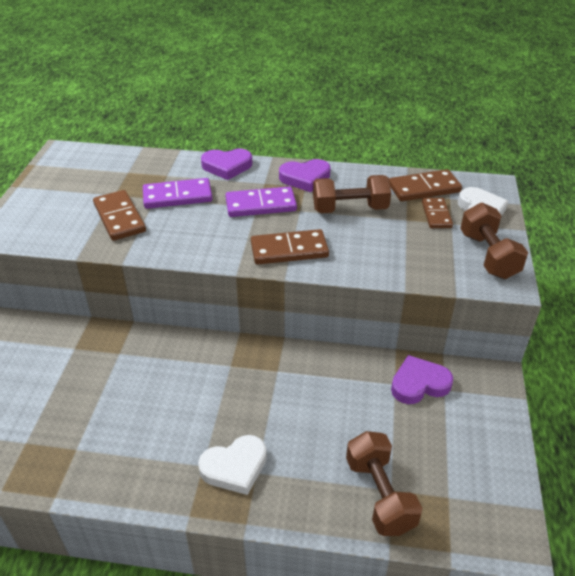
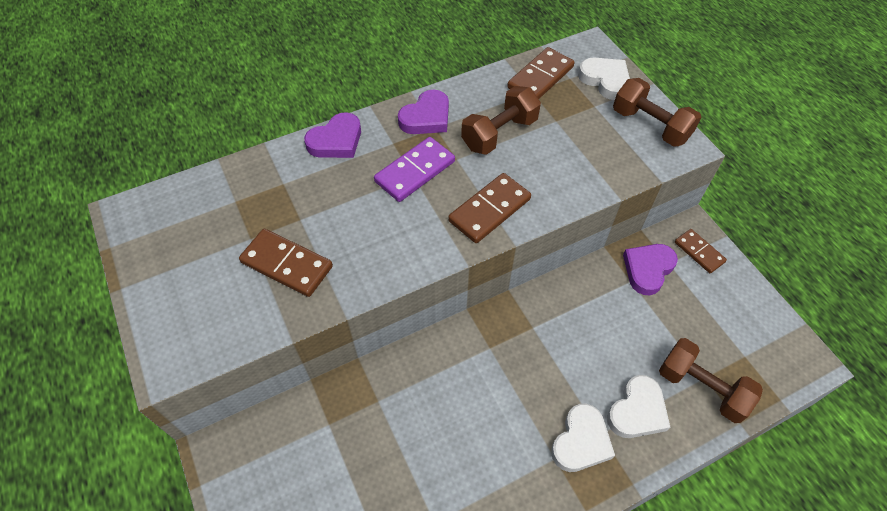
camera: 35 degrees left, 15 degrees up
(177, 196) = (322, 204): purple domino -> none
(303, 476) = (637, 411): none -> white heart
(436, 215) = (575, 102): brown domino -> brown domino (699, 252)

